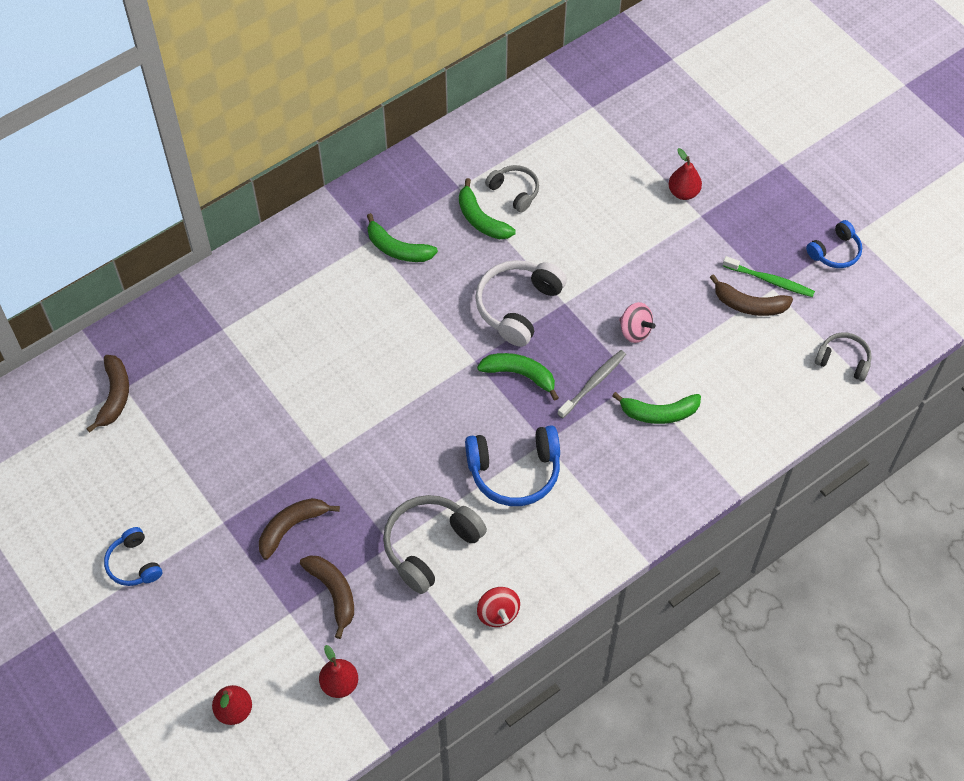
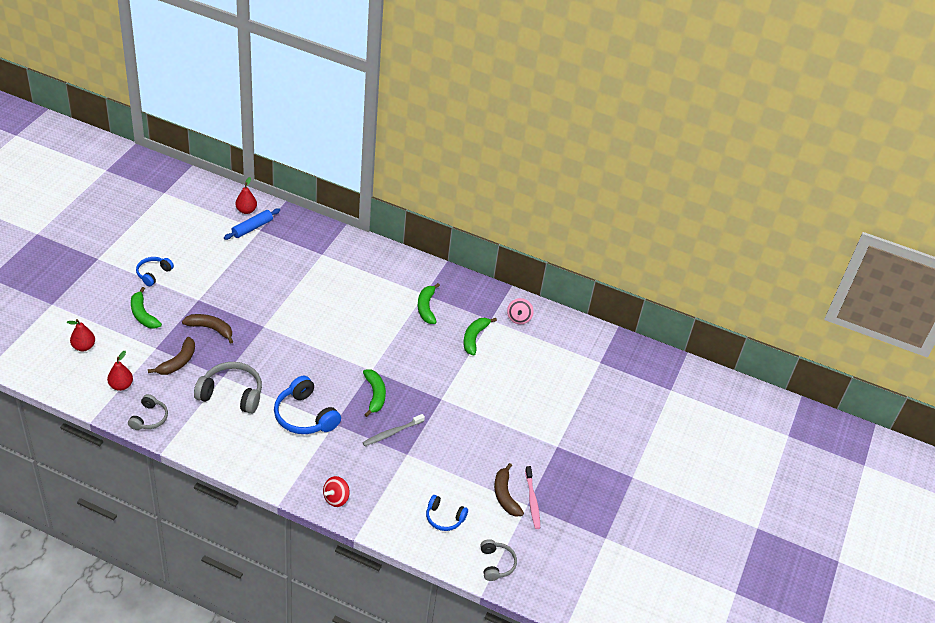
camera: 55 degrees right, 15 degrees down
(114, 396) = (252, 228): brown banana -> blue rolling pin
(498, 613) = (203, 442): red spinning top -> red spinning top (336, 498)
(514, 191) = (506, 346): grey headphones -> grey headphones (149, 418)
(518, 306) = (423, 377): white headphones -> none
(593, 383) = (391, 433): grey toothbrush -> grey toothbrush turned 135 degrees clockwise
(635, 331) = (444, 441): pink spinning top -> pink spinning top (519, 318)
(659, 413) = (390, 474): green banana -> green banana (143, 314)
(683, 192) = (568, 431): red pear -> red pear (246, 210)
(770, 281) = (532, 501): green toothbrush -> pink toothbrush
(835, 252) = (582, 531): blue headphones -> blue headphones (444, 518)

